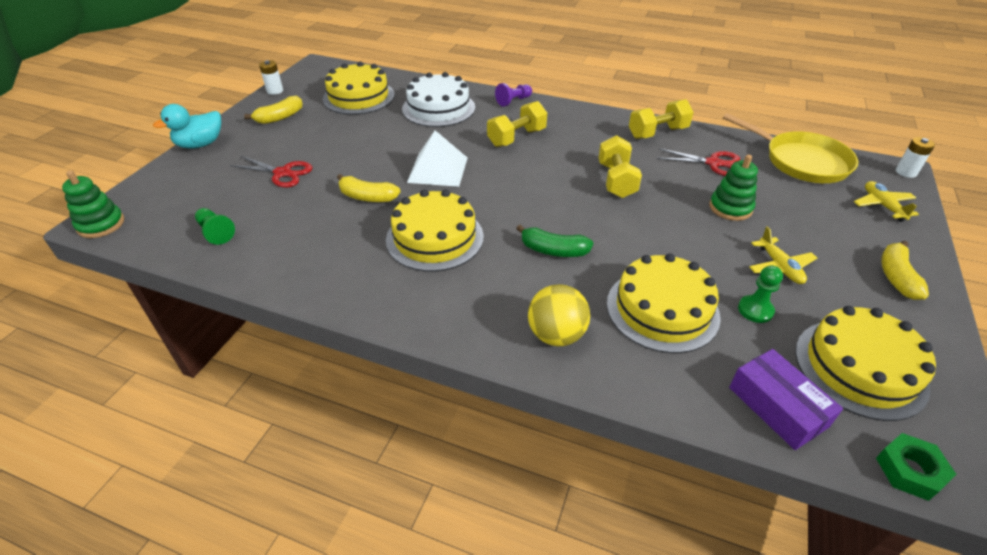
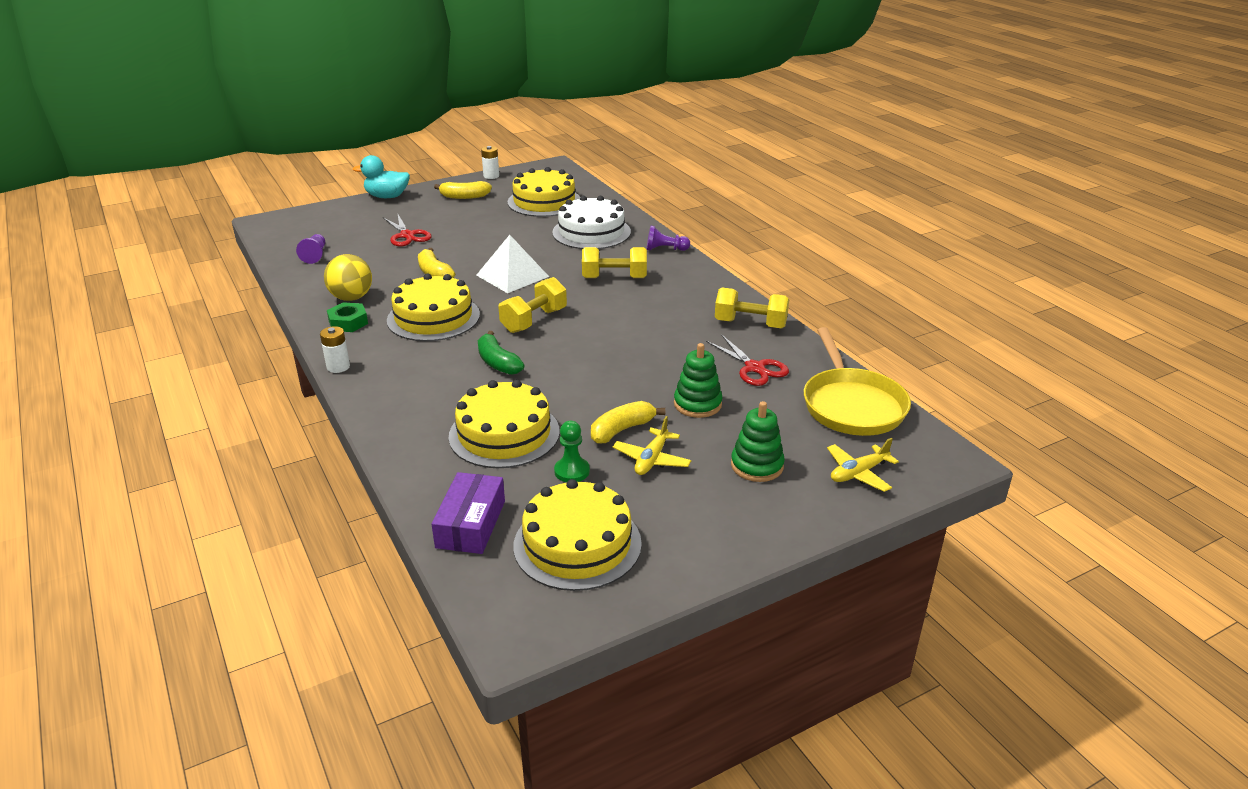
camera: 40 degrees right, 10 degrees down
(101, 224) = (265, 224): green stacking toy -> green stacking toy (757, 465)
(215, 232) = (315, 255): green pawn -> purple pawn
(556, 335) = (408, 408): yellow ball -> yellow ball (351, 298)
(616, 180) = (637, 342): yellow dumbbell -> yellow dumbbell (534, 320)
(882, 205) = (858, 473): yellow plane -> yellow plane turned 150 degrees counterclockwise
(896, 277) = (744, 520): yellow banana -> yellow banana (622, 430)
(906, 172) = (956, 465): white battery -> white battery (338, 367)
(910, 470) = (487, 606): green nut -> green nut (348, 322)

